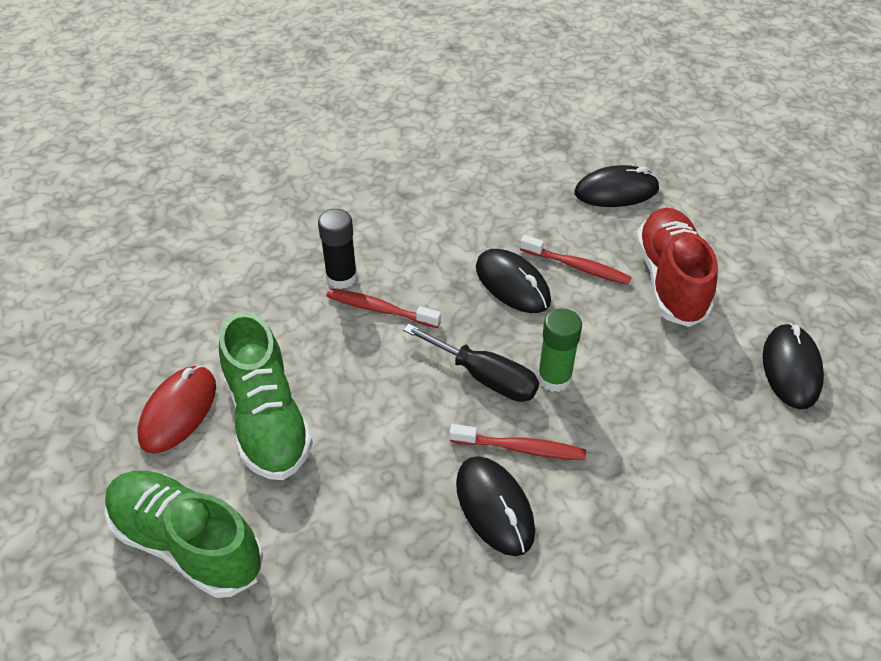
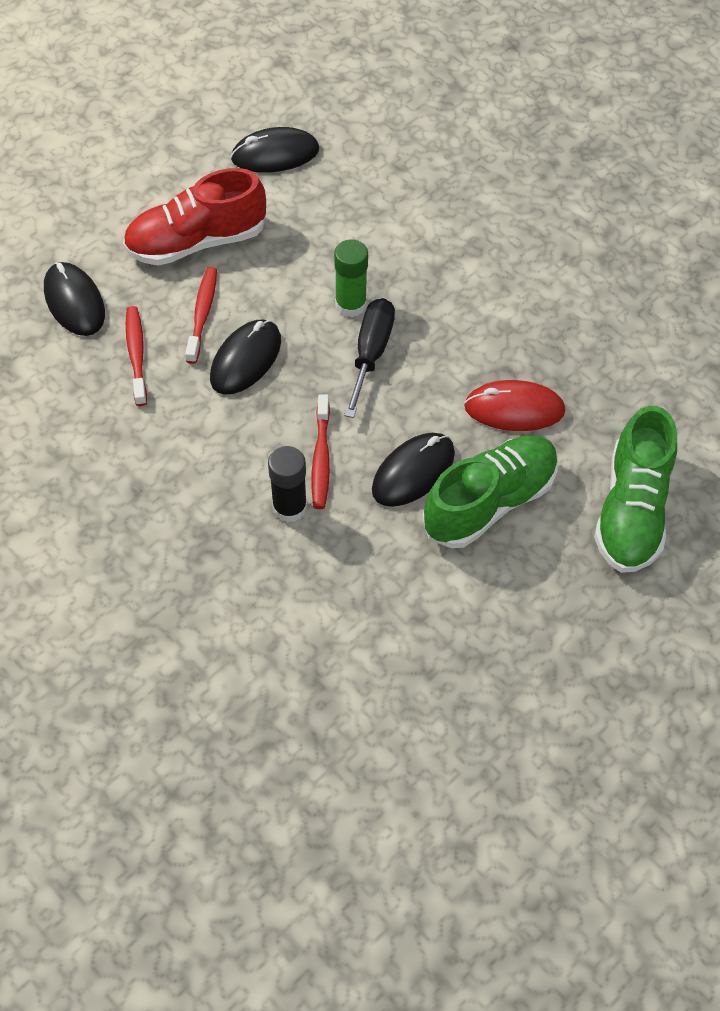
camera: 110 degrees left, 10 degrees up
(178, 411) = (514, 579): red mouse -> red mouse (514, 409)
(494, 507) = (497, 316): black mouse -> black mouse (413, 472)
(521, 448) = (434, 311): red toothbrush -> red toothbrush (136, 354)

